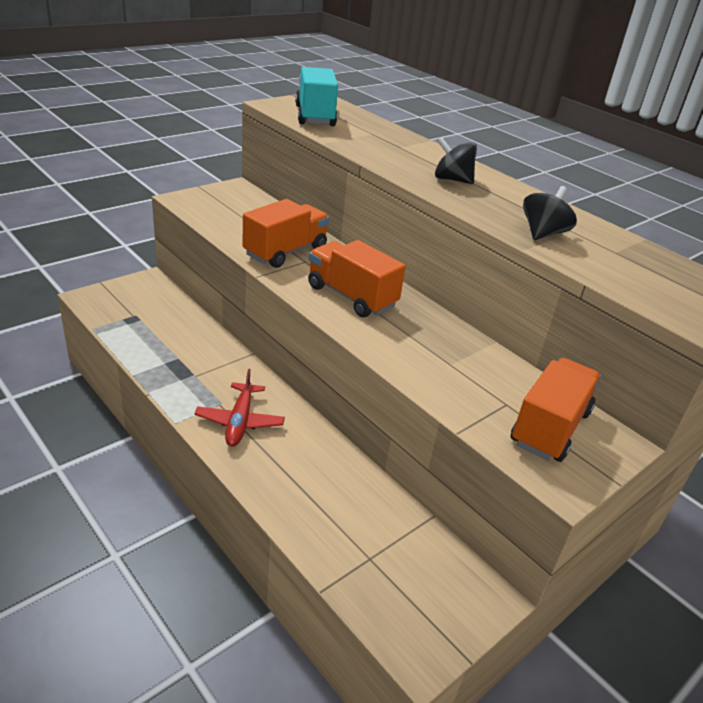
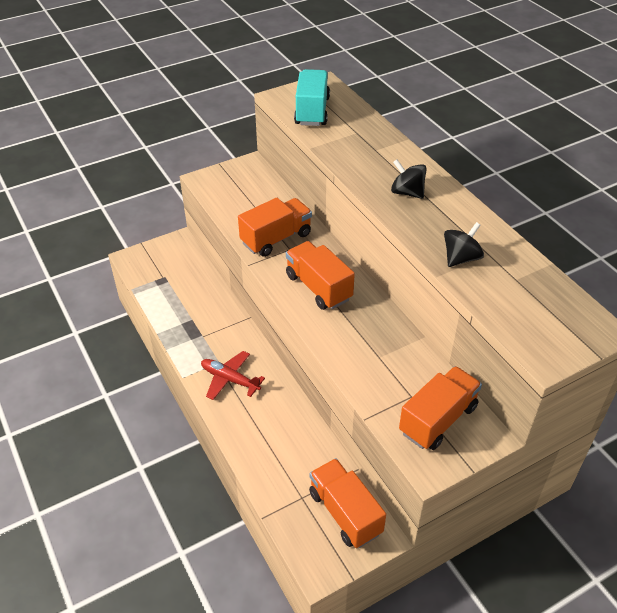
camera: 15 degrees right, 10 degrees up
(240, 422) = (229, 379): red plane -> red plane turned 105 degrees clockwise
(433, 572) = (345, 513): none -> orange truck

